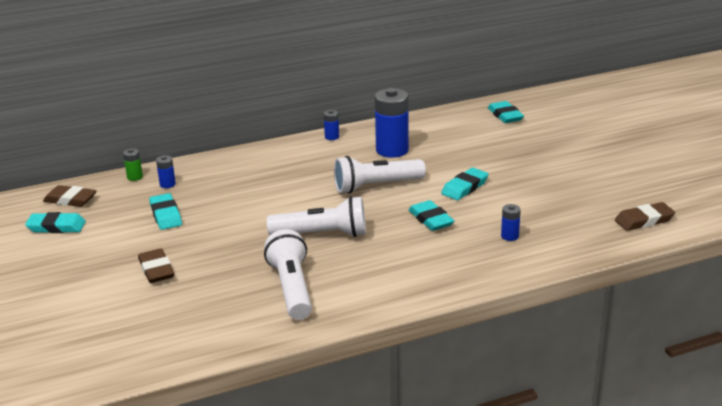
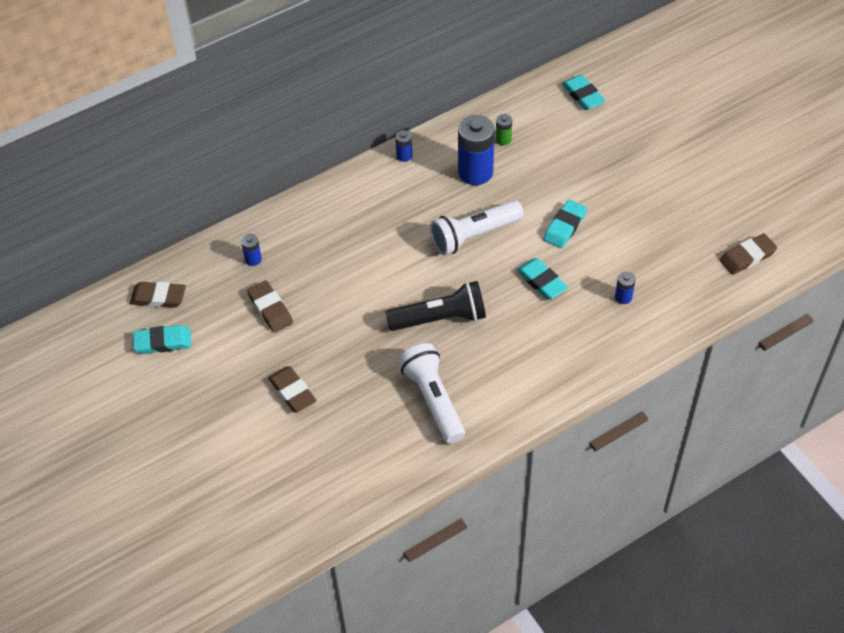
camera: 10 degrees left, 25 degrees up
(135, 177) = (212, 251): green battery -> green battery (503, 139)
(166, 215) = (270, 309): turquoise eraser -> brown eraser
(322, 235) = (440, 318): white flashlight -> black flashlight

